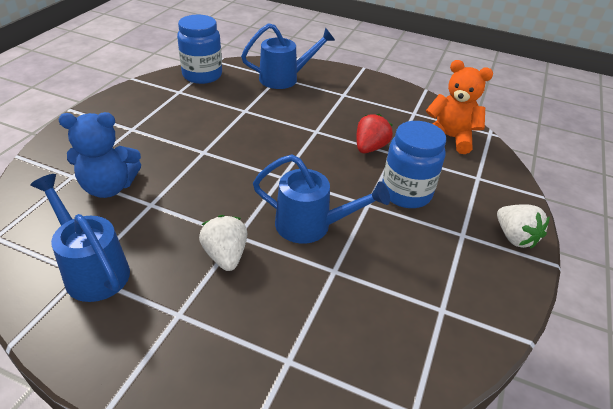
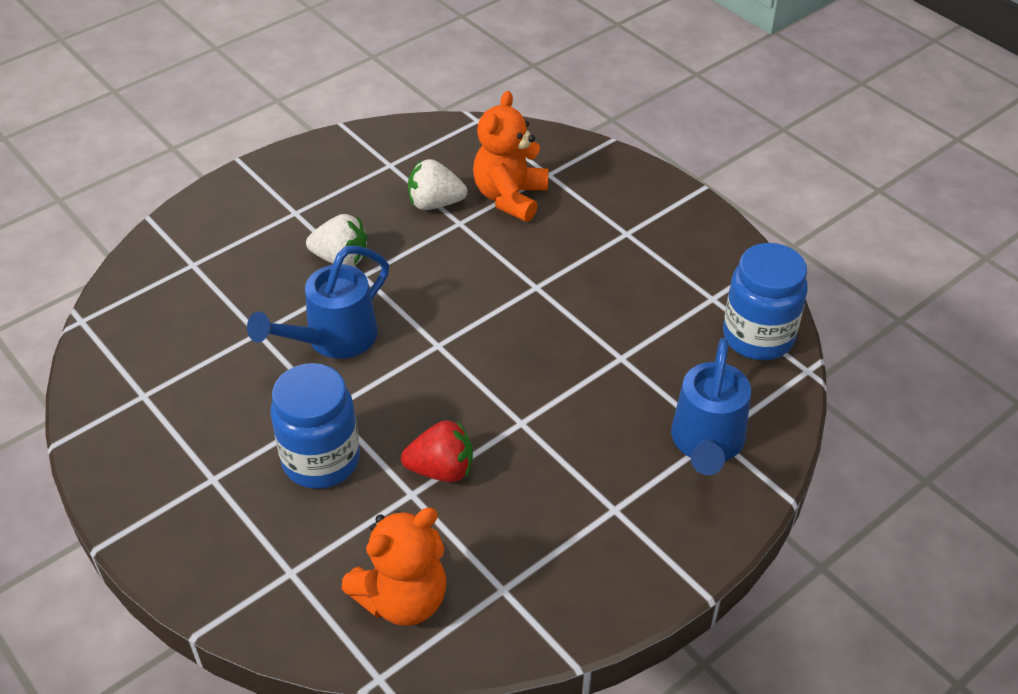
camera: 120 degrees right, 5 degrees up
(93, 270) = (389, 171): blue watering can -> none
(109, 187) = (510, 197): blue teddy bear -> orange teddy bear
(370, 148) = (441, 470): red strawberry -> red strawberry turned 60 degrees counterclockwise
(514, 237) = (165, 533): white strawberry -> white strawberry (435, 203)

